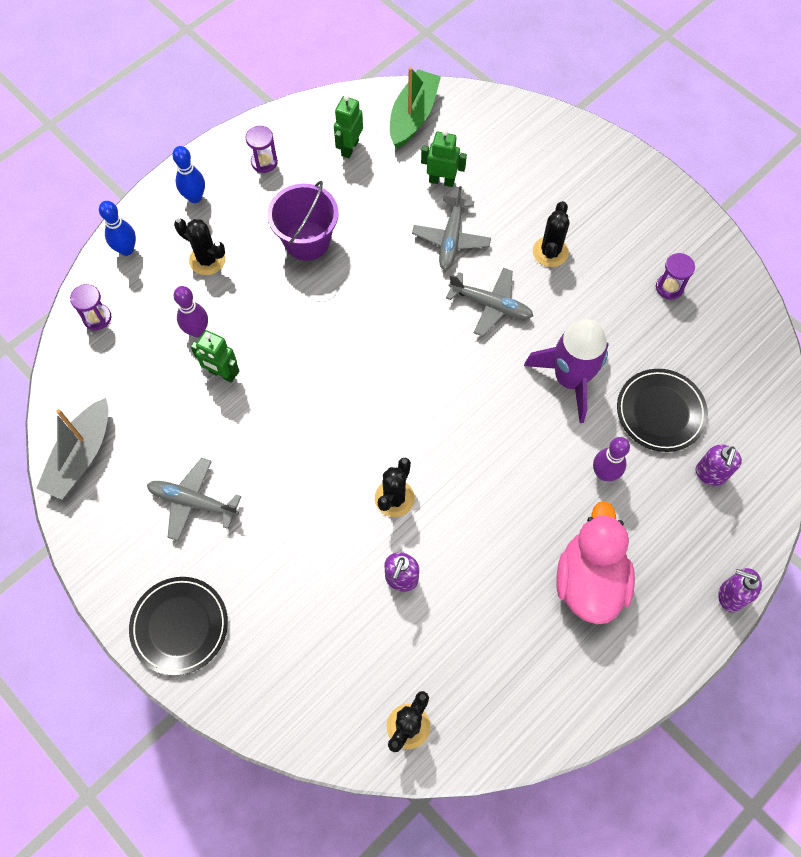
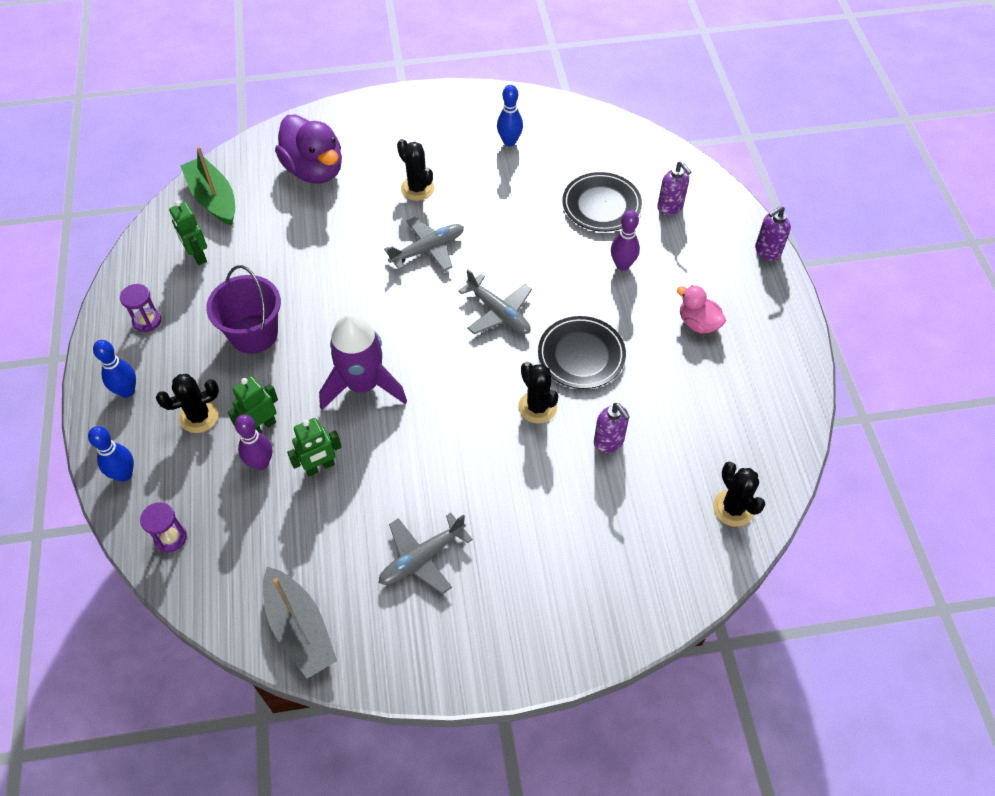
camera: 55 degrees left, 10 degrees down
(180, 626) = (530, 634): black plate -> black plate (581, 355)
(441, 181) = (290, 215): green robot -> green robot (262, 426)
(451, 238) = (347, 239): grey plane -> grey plane (498, 312)
(503, 163) = (314, 170): none -> purple duck
(570, 379) = (531, 239): purple rocket -> purple rocket (363, 385)
(589, 580) = (698, 323): pink duck -> pink duck, size x0.55
(669, 287) = (509, 142): purple hourglass -> blue bowling pin

